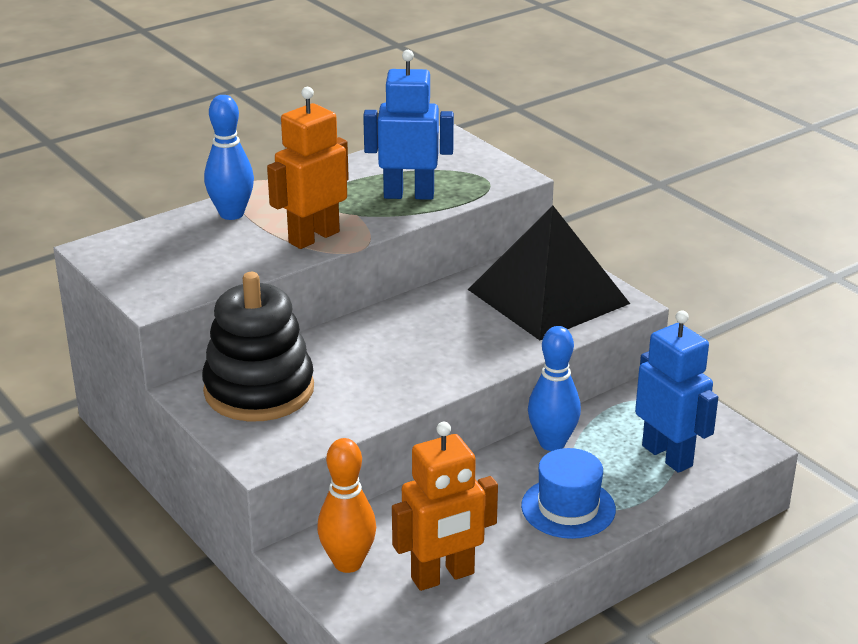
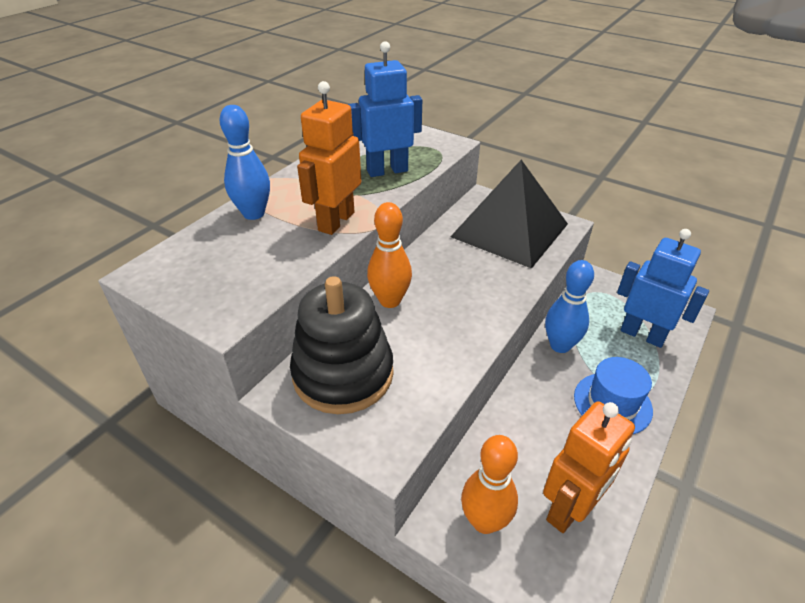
camera: 20 degrees left, 10 degrees up
(350, 338) = (390, 300): none -> orange bowling pin

